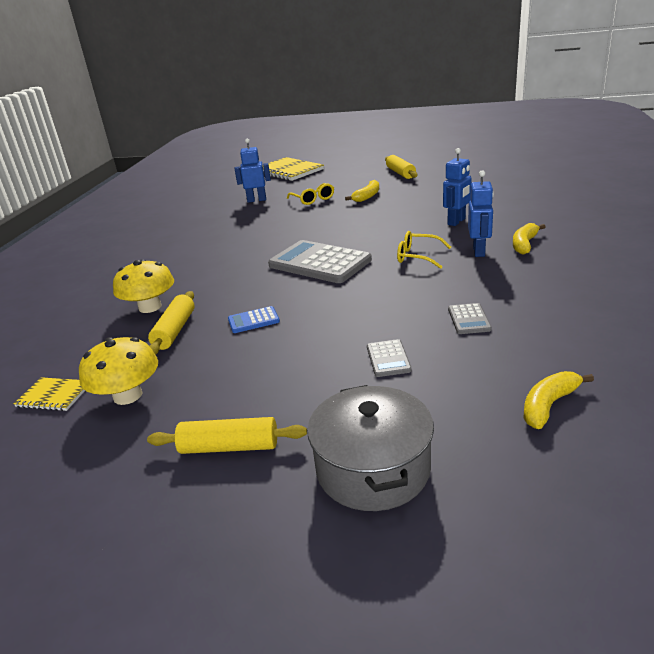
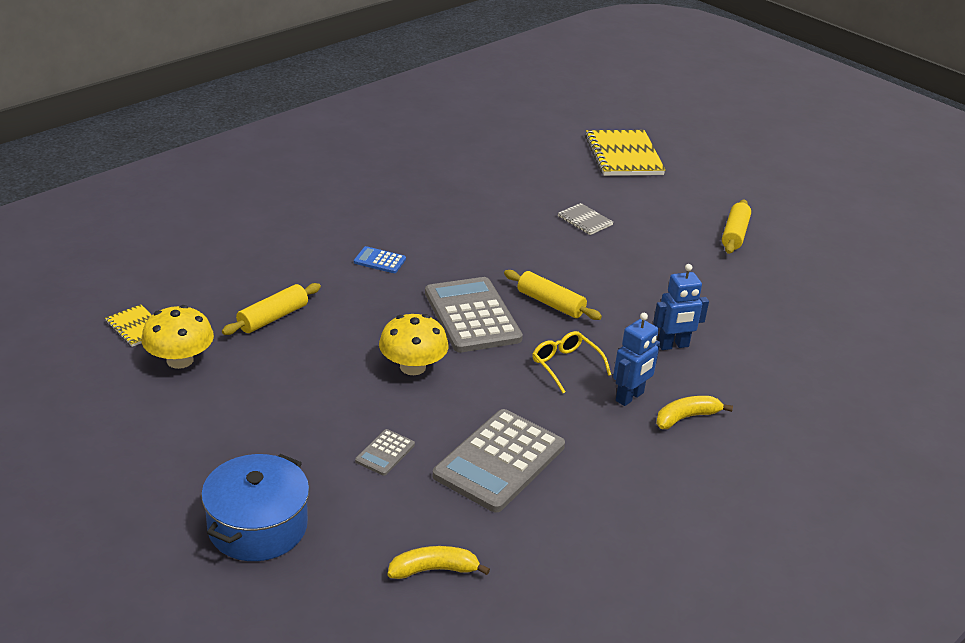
camera: 30 degrees right, 5 degrees up
(150, 307) = (282, 278): yellow mushroom -> yellow mushroom (412, 367)
(229, 447) = (195, 448): yellow rolling pin -> yellow rolling pin (550, 303)
(253, 320) = (339, 346): blue calculator -> blue calculator (379, 261)
(257, 200) = (530, 187): blue robot -> none
(313, 199) = (585, 220): yellow glasses -> grey notebook
(367, 196) = (643, 250): yellow banana -> none
(373, 468) = (258, 526): grey pot -> blue pot
(469, 319) = (499, 461): grey calculator -> grey calculator, size x2.22

